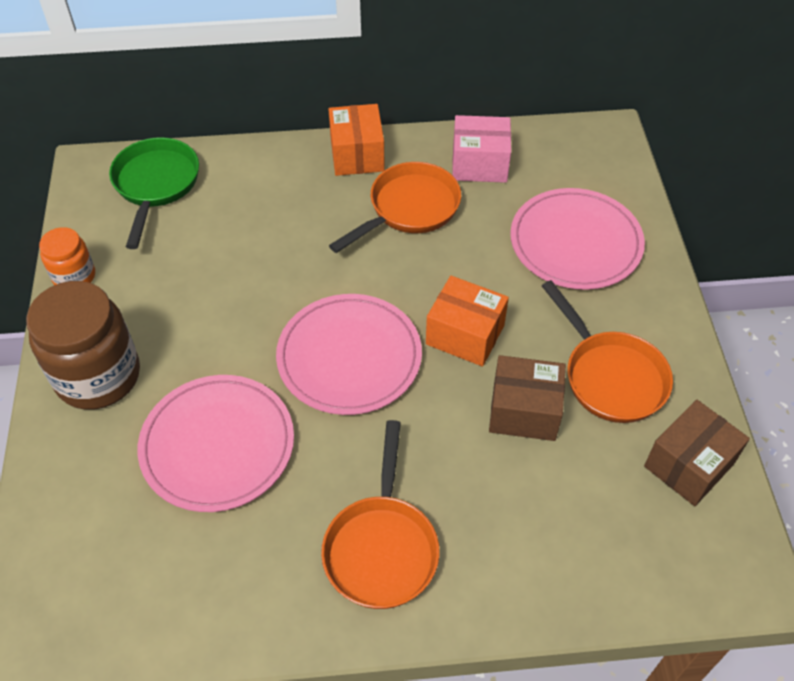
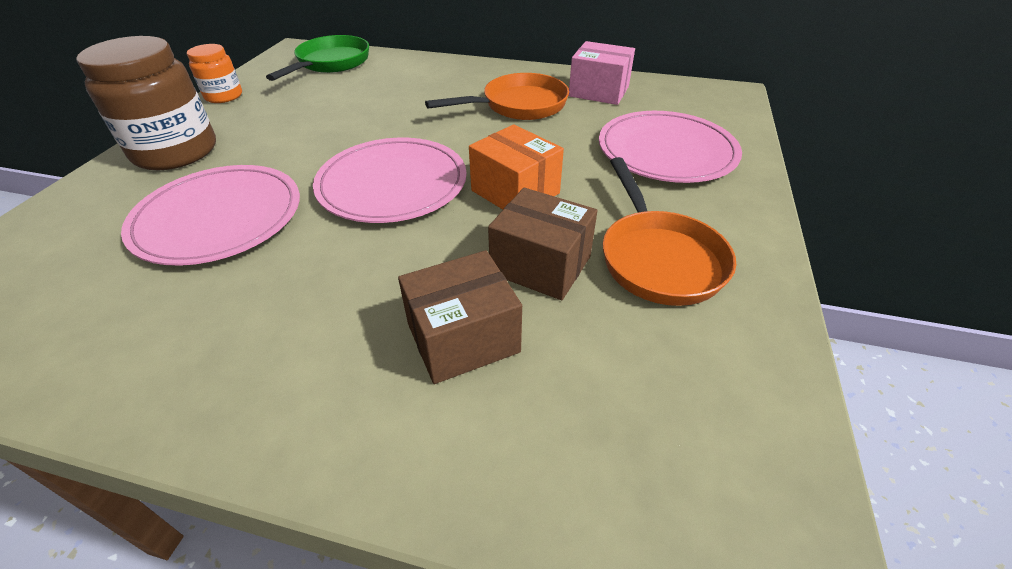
camera: 20 degrees right, 10 degrees down
(357, 155) = (497, 72): orange box -> none
(382, 547) = (293, 349): orange pan -> none
(688, 465) = (730, 372): brown box -> brown box (463, 337)

